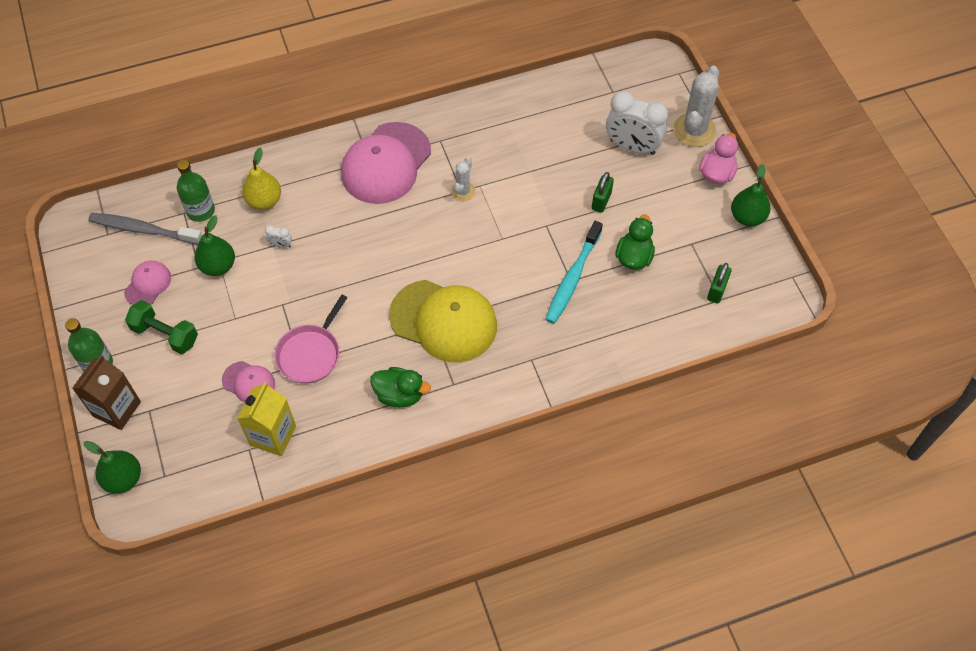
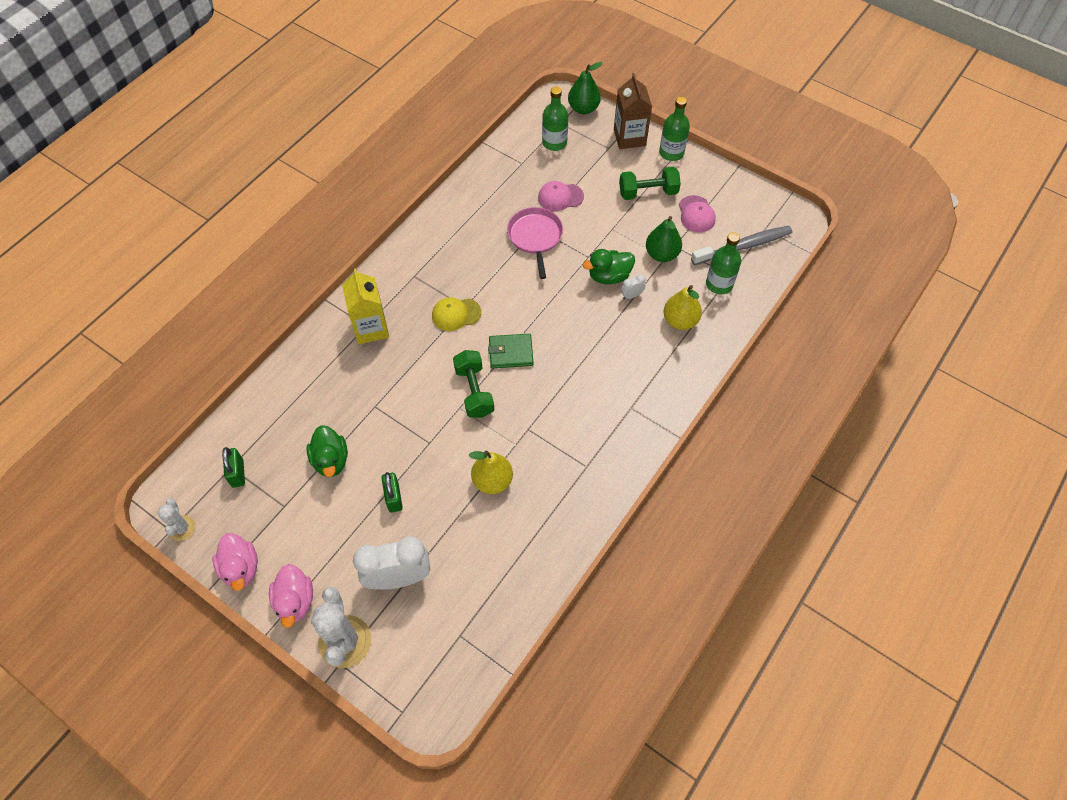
camera: 145 degrees right, 0 degrees up
(194, 453) = (554, 143): none -> green bottle
(273, 435) = (513, 178): yellow carton -> yellow carton (371, 328)
(386, 163) = (613, 413): pink cap -> none
(399, 394) = (448, 247): green duck -> green duck (609, 276)
(424, 258) = (511, 352): none -> green wallet
(443, 321) = (456, 314): yellow cap -> yellow cap, size x0.49
(463, 191) = (525, 429): white cactus -> white cactus (182, 528)
(480, 244) = (474, 391): none -> green dumbbell
(517, 170) = (492, 481): none -> yellow pear
(573, 278) = (374, 409): turquoise toothbrush -> none
(747, 217) = (241, 568): green pear -> pink duck

